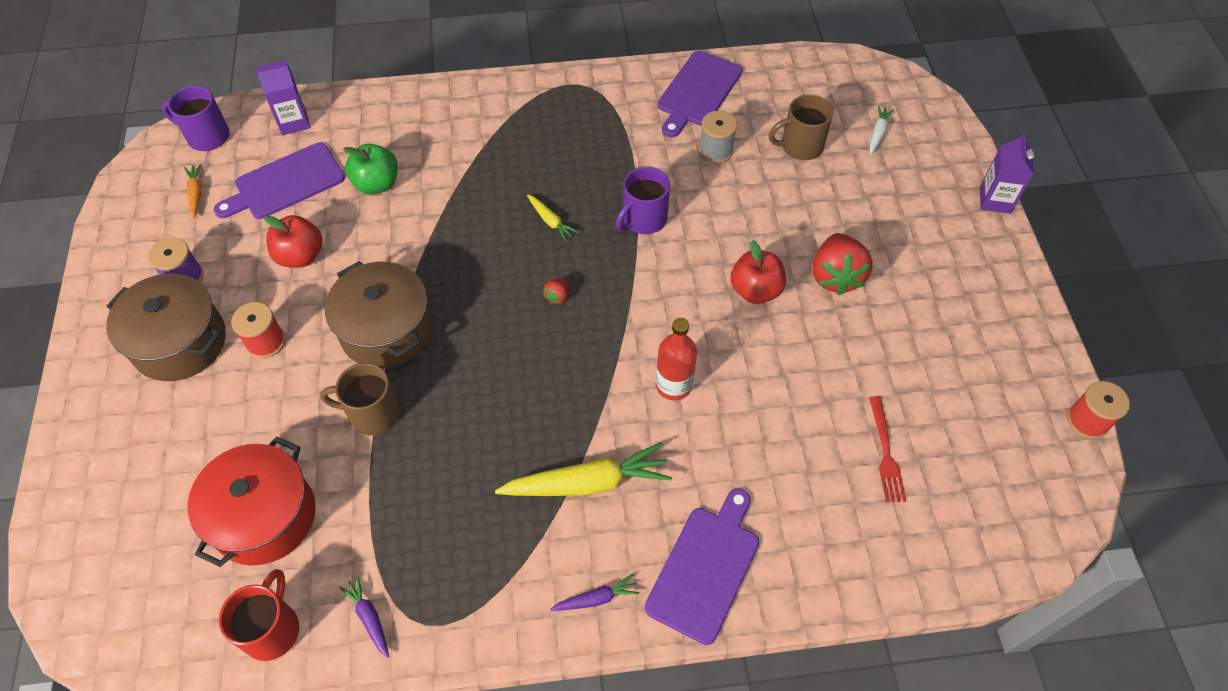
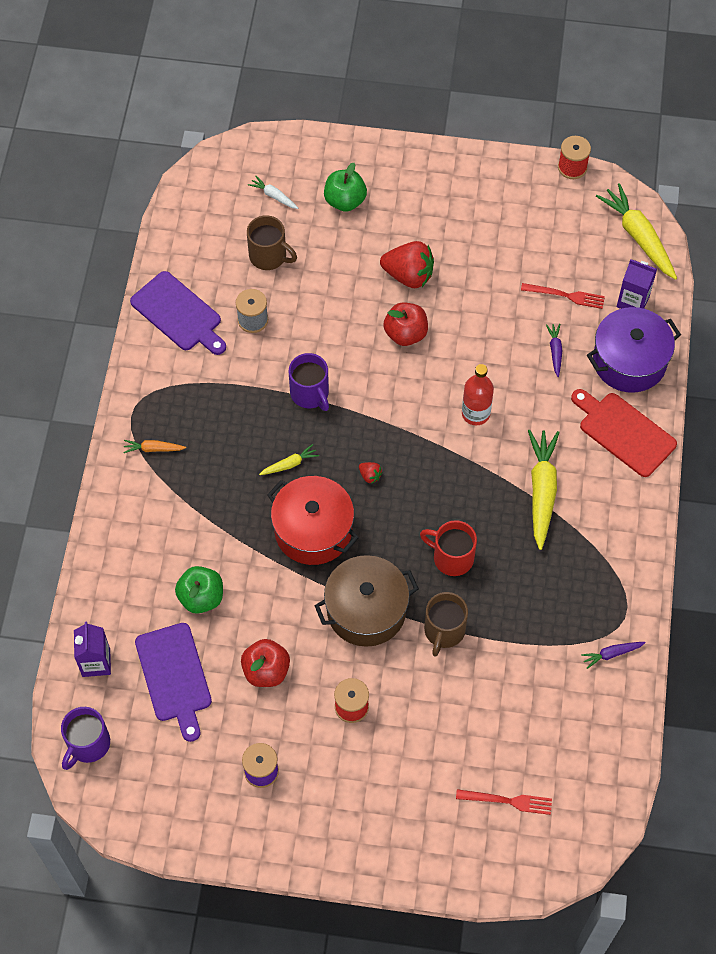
camera: 75 degrees left, 5 degrees up
(155, 531) = (508, 801): none -> red fork
(179, 342) = (332, 777): brown pot -> none
(196, 193) = (161, 757): orange carrot -> orange carrot (153, 449)
(264, 516) = (515, 719): red pot -> red pot (313, 530)
(272, 629) = (606, 720): red mug -> red mug (452, 557)
(596, 598) = (630, 505): purple carrot -> purple carrot (555, 351)
(705, 569) = (624, 432): purple cutting board -> red cutting board
(800, 146) = (269, 256): brown mug -> brown mug turned 60 degrees counterclockwise
(818, 554) = (629, 361): none -> purple pot
(905, 195) = (345, 201): none -> green apple
(995, 200) = (369, 143): purple carton -> purple carton (632, 301)
(1023, 527) = (638, 237): none -> yellow carrot

